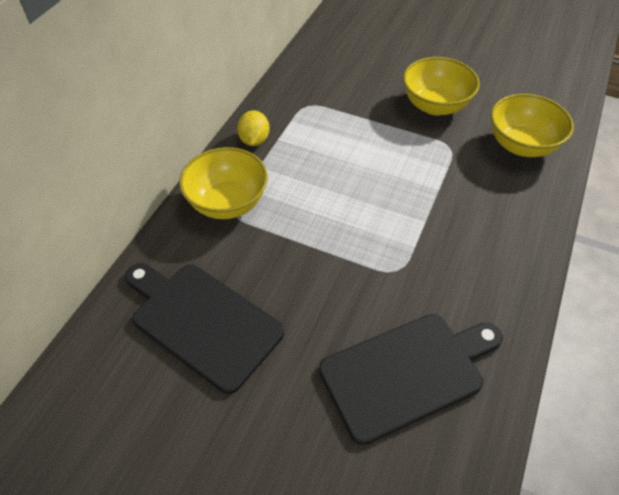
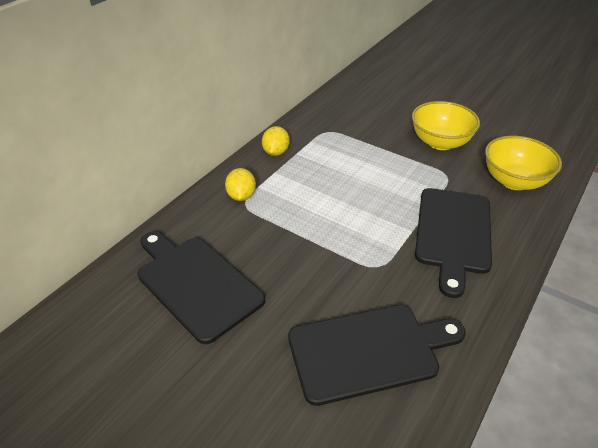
camera: 10 degrees right, 10 degrees down
(227, 203) = (241, 196): yellow bowl -> yellow lemon
(468, 219) = (453, 233): none -> black cutting board

